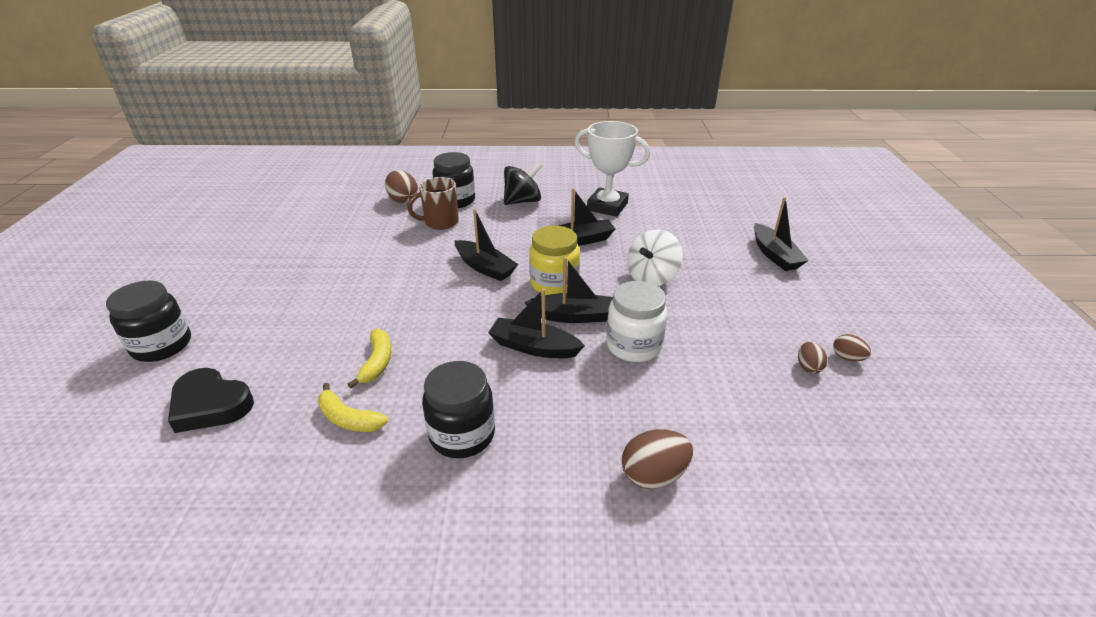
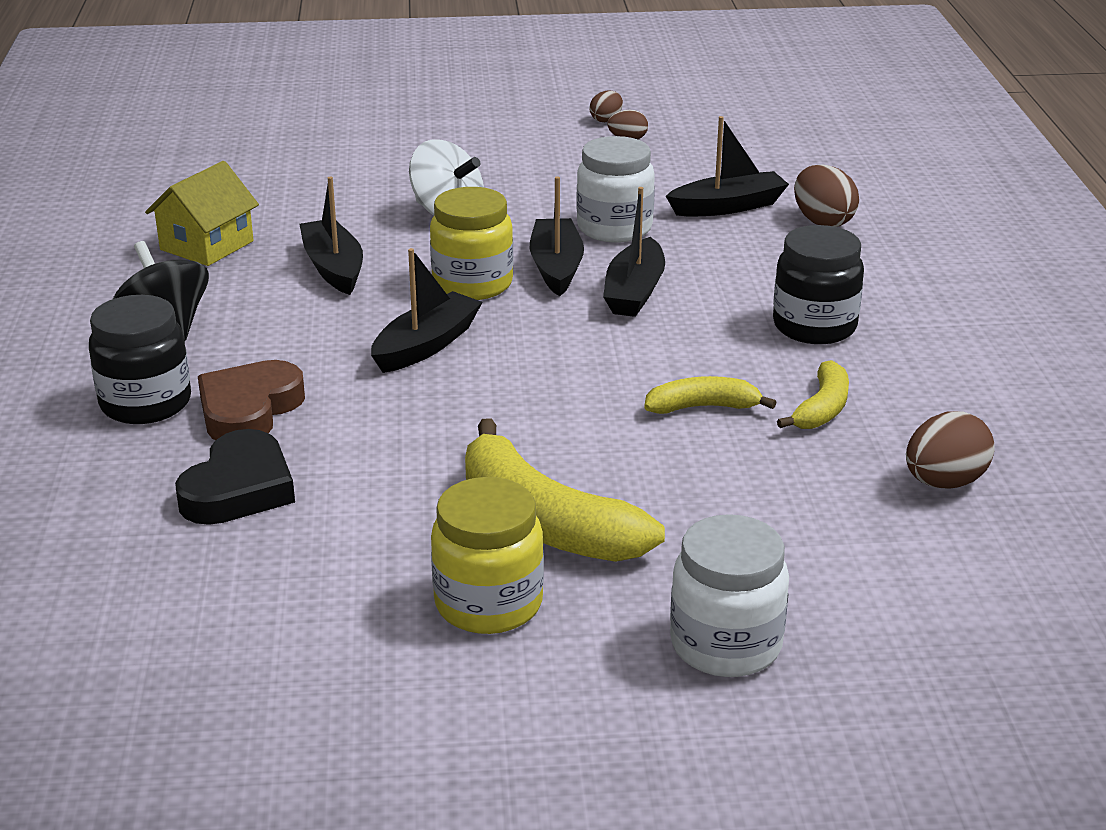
camera: 95 degrees left, 5 degrees down
(162, 345) = (725, 645): black jar -> white jar
(210, 405) = (845, 534): black heart -> black heart (239, 488)
(251, 280) = (488, 604): none -> yellow jar
(300, 297) = (544, 522): none -> yellow banana
(403, 200) = (127, 473): brown egg -> brown egg (944, 482)
(440, 222) = (249, 410): brown mug -> brown heart
(607, 206) = (206, 245): white trophy -> yellow house
(775, 255) = (383, 134): black boat -> black boat (728, 206)

